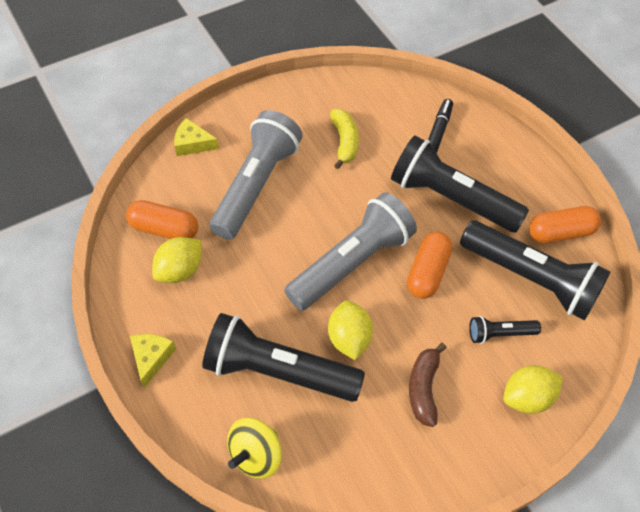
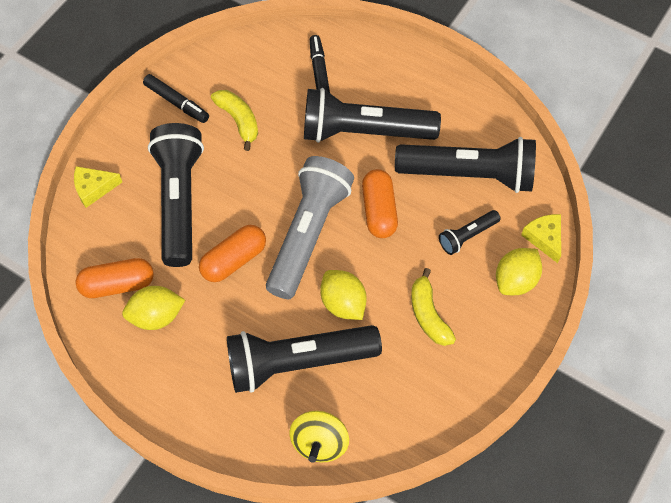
camera: 25 degrees left, 5 degrees up
(151, 358) = (179, 407): yellow cheese -> yellow cheese (544, 238)
(180, 270) = (156, 316): yellow lemon -> yellow lemon turned 60 degrees clockwise
(256, 185) = (179, 201): grey flashlight -> black flashlight
(300, 105) = (176, 102): none -> black marker
(423, 388) = (428, 314): brown banana -> yellow banana
(560, 232) = (473, 120): orange capsule -> orange capsule (234, 260)

